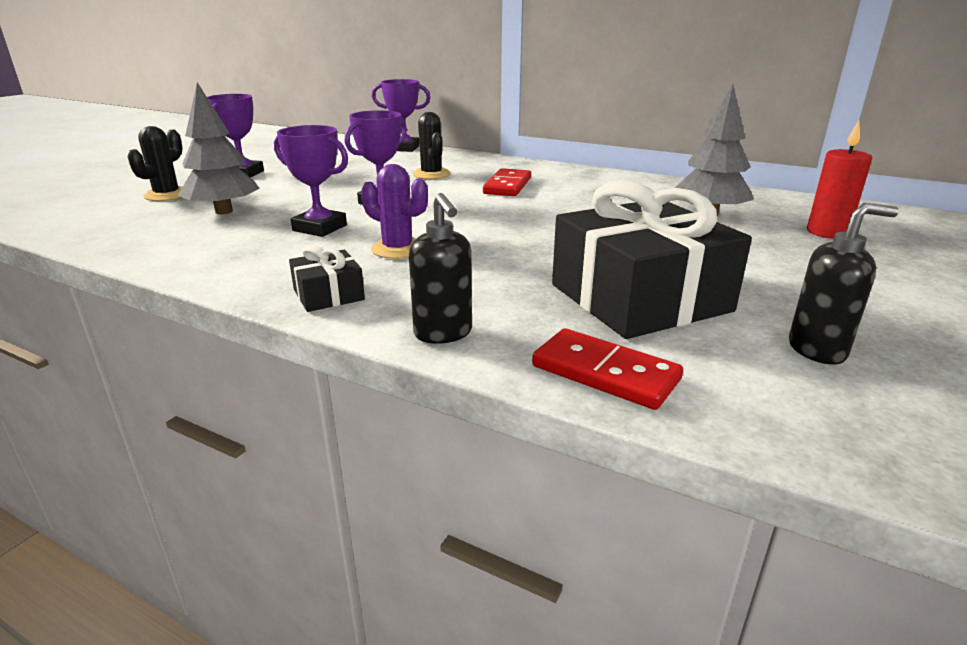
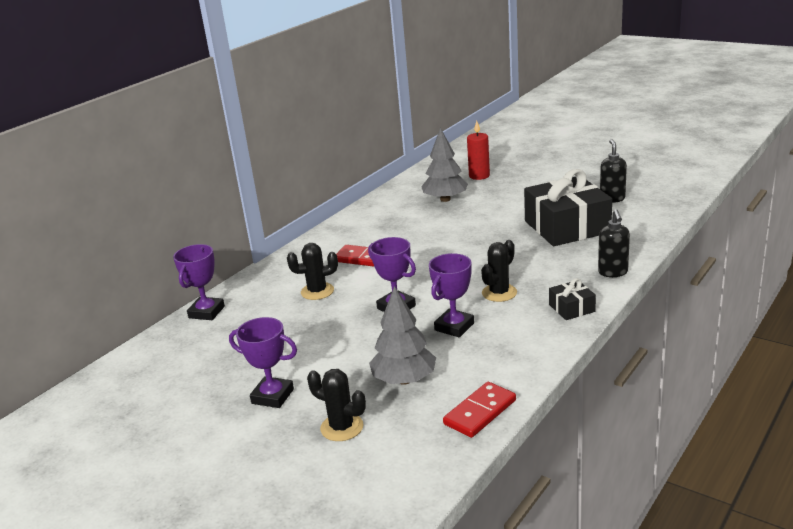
camera: 80 degrees left, 0 degrees up
(397, 249) = (499, 293): purple cactus -> black cactus
(443, 334) = (613, 272): black soap dispenser -> black soap dispenser turned 105 degrees clockwise
(605, 373) = (640, 238): red domino -> red domino (480, 412)

